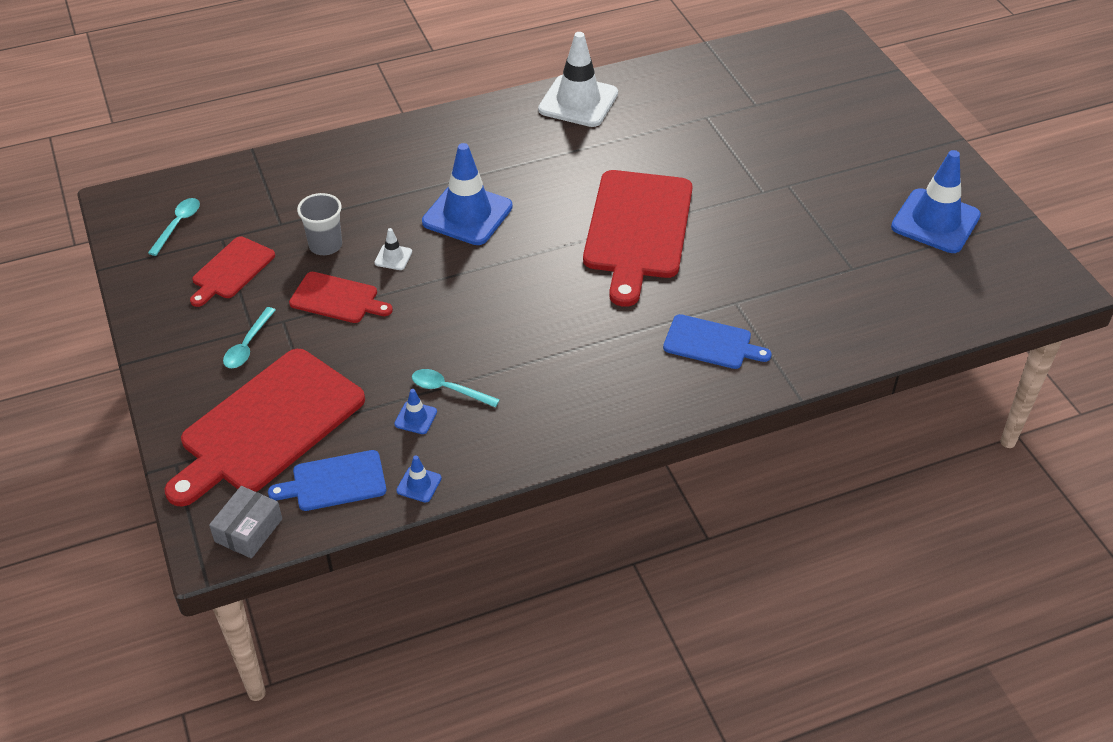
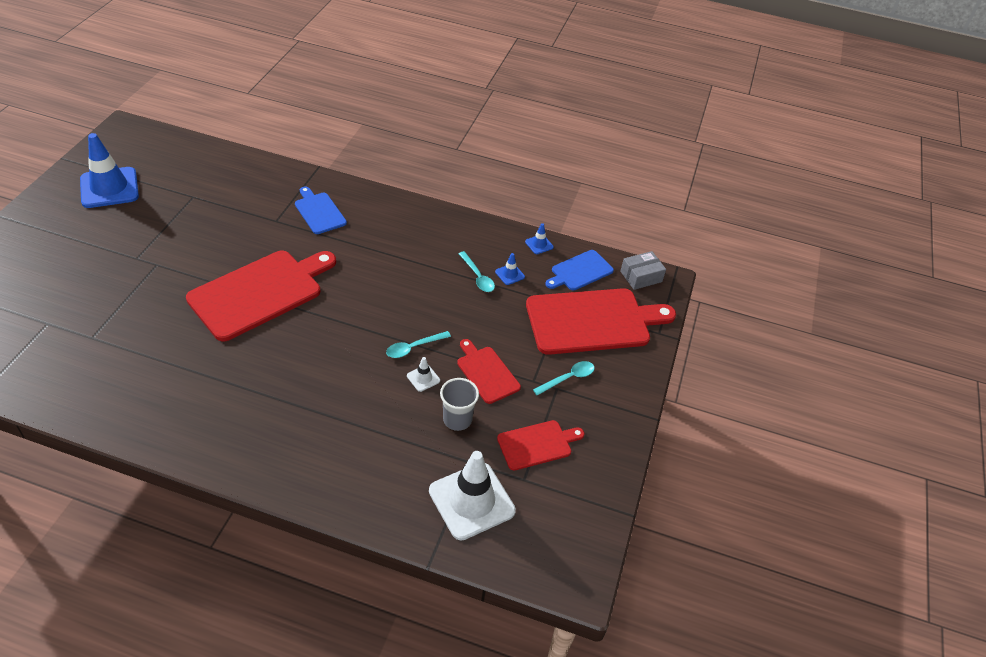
camera: 145 degrees left, 0 degrees up
(178, 225) = (547, 518): turquoise spoon -> turquoise spoon (413, 348)
(334, 481) = (580, 271): blue cutting board -> blue cutting board turned 120 degrees clockwise
(467, 214) = (342, 376): blue traffic cone -> none
(578, 101) = (144, 417): white traffic cone -> white traffic cone (471, 501)

